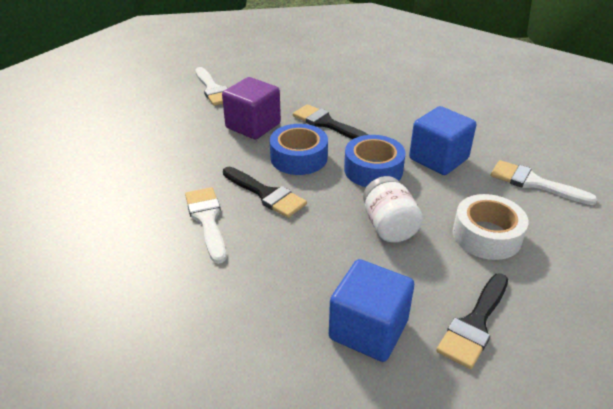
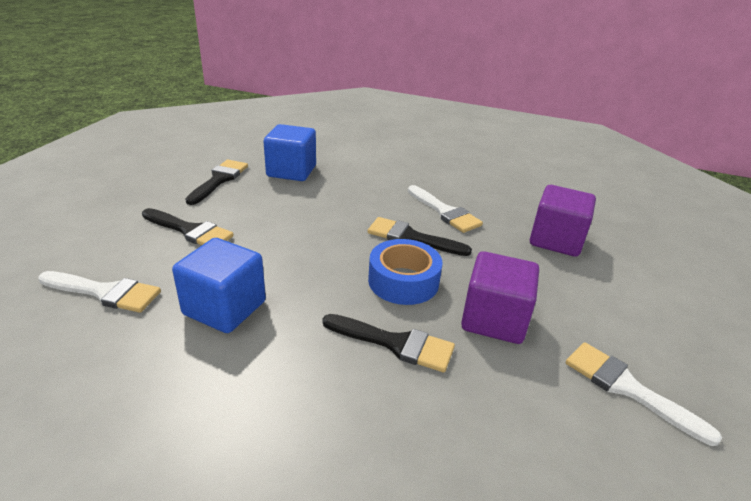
camera: 160 degrees right, 5 degrees down
(133, 171) = (556, 240): none -> purple cube
(373, 170) = (309, 279): blue tape -> none
(389, 226) = (284, 226): white jar -> none
(486, 235) = (190, 231): white tape -> black brush

